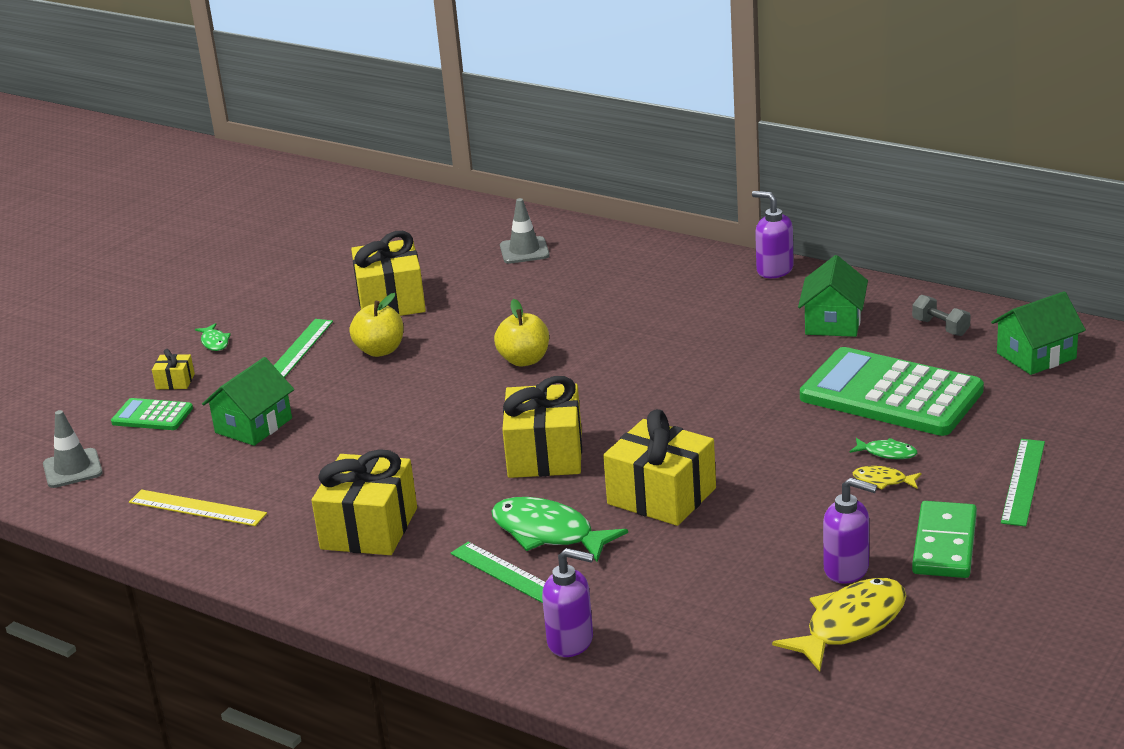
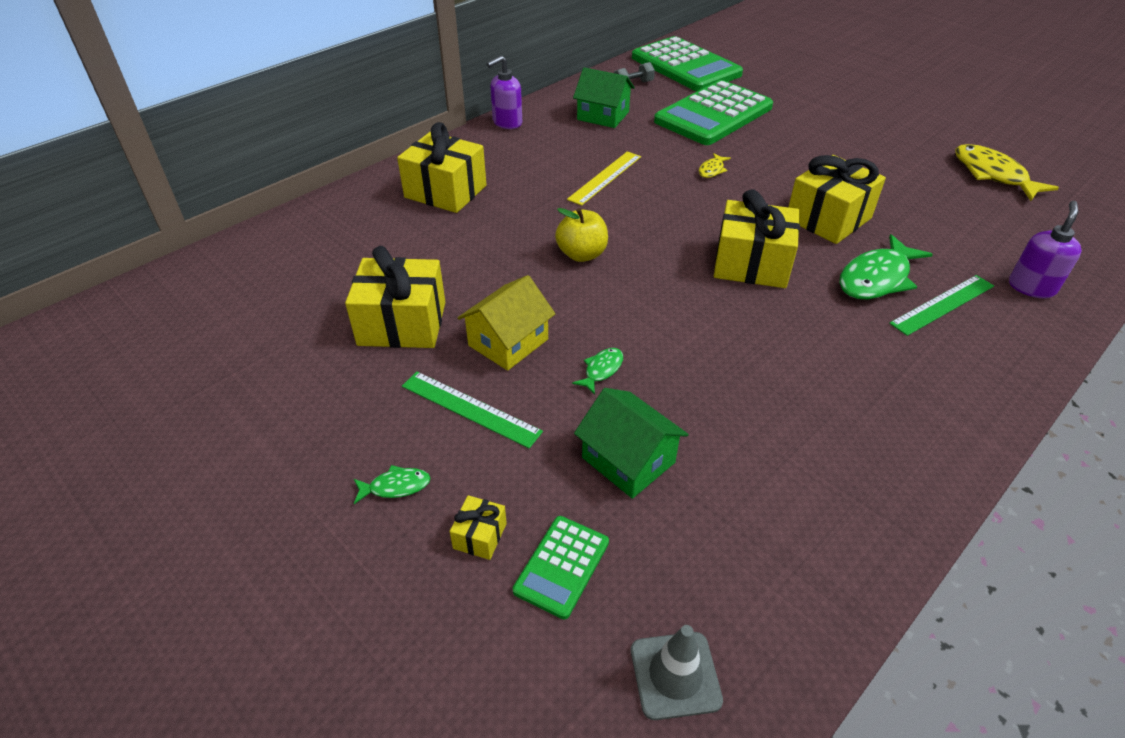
camera: 80 degrees left, 15 degrees up
(197, 508) = (803, 525): yellow ruler -> yellow ruler (605, 177)
(369, 528) = (860, 384): yellow gift -> yellow gift (445, 191)
(380, 350) = (508, 342): yellow apple -> yellow house
(524, 251) = (366, 227): grey traffic cone -> none
(847, 569) = (929, 165): purple soap dispenser -> none
(883, 481) = (822, 136): yellow fish -> yellow fish (712, 170)
(887, 453) = (788, 128): green fish -> green fish (601, 370)
(944, 544) = (900, 130): green domino -> none
(1023, 481) = (832, 96): green ruler -> none
(1036, 356) = (685, 66): green house -> green calculator

